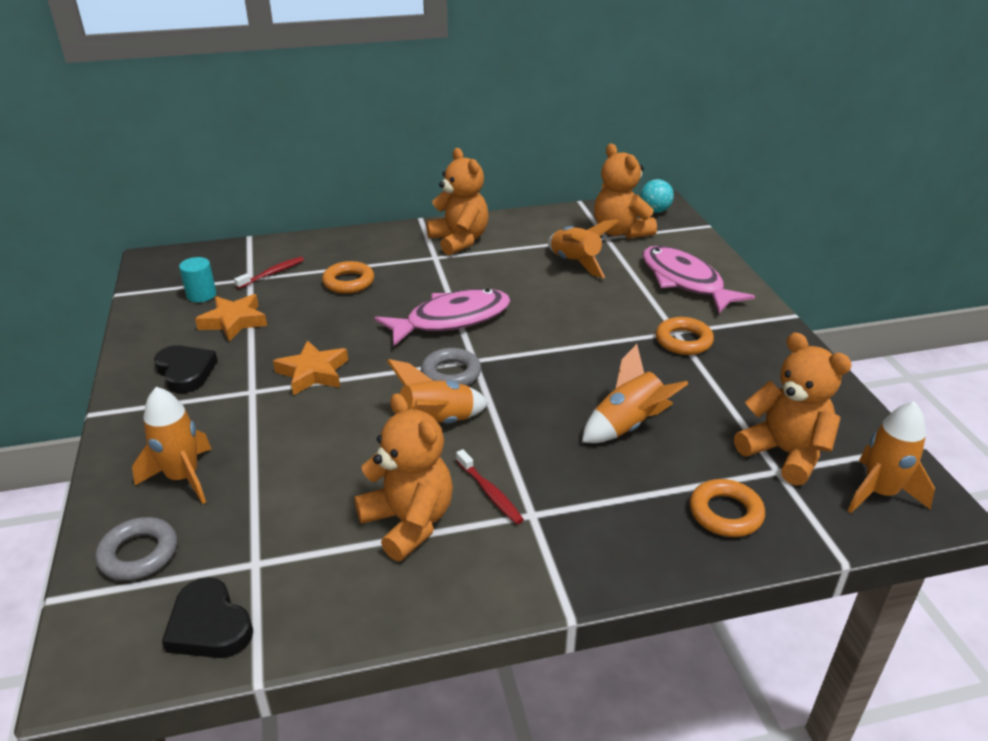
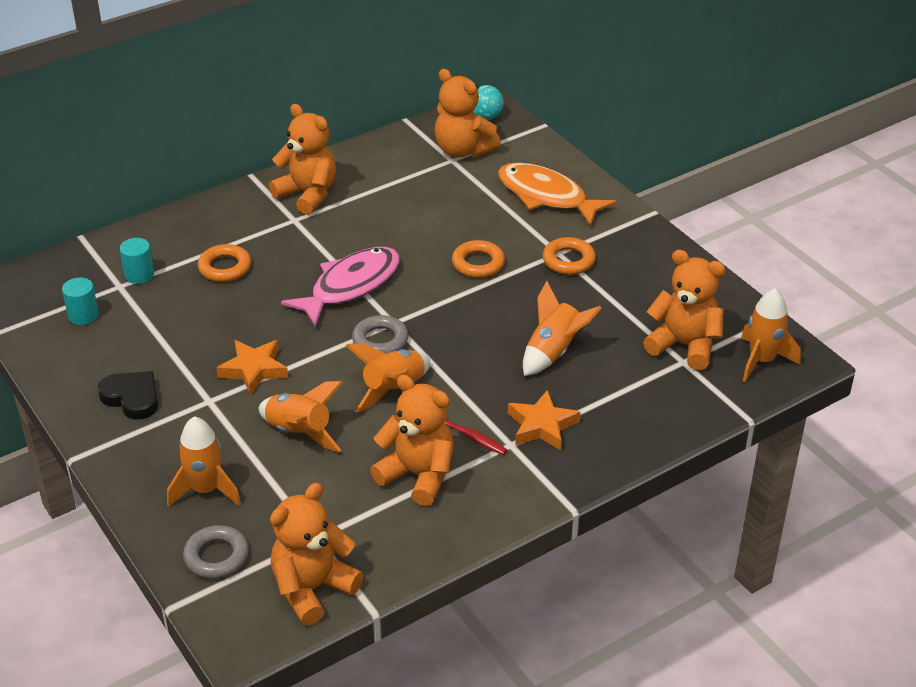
camera: 20 degrees left, 5 degrees up
(209, 625) = (312, 588): black heart -> orange teddy bear
(234, 321) = (139, 336): orange star -> orange star (542, 426)
(272, 273) = (139, 275): red toothbrush -> turquoise cylinder
(575, 263) = (436, 197): orange rocket -> orange rocket (299, 432)
(685, 281) = (547, 196): pink fish -> orange fish
(725, 513) = (655, 405): orange ring -> orange ring (478, 263)

